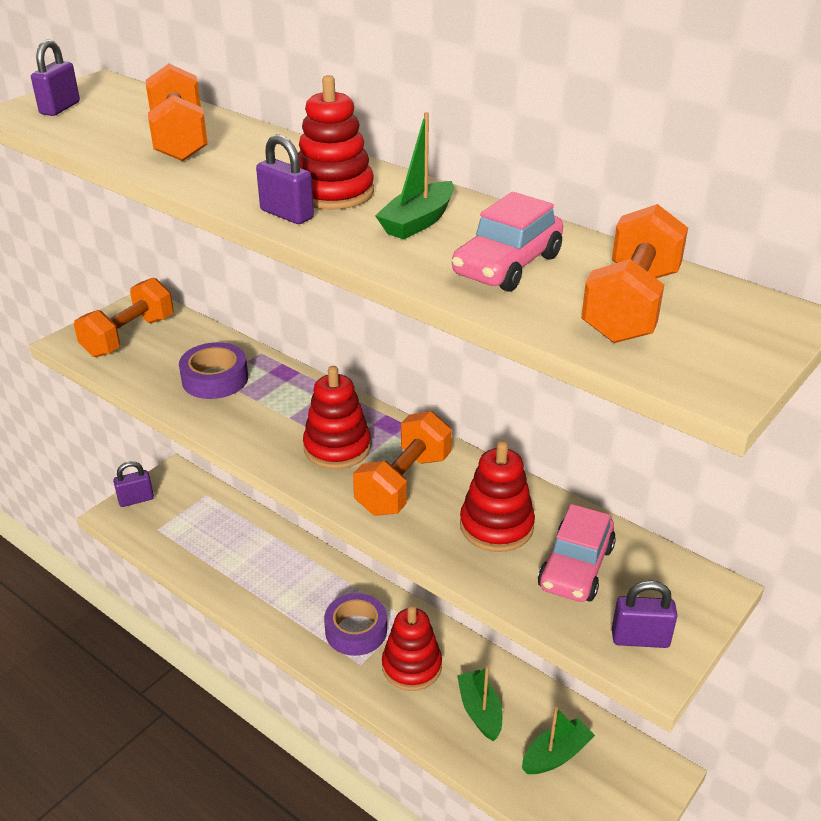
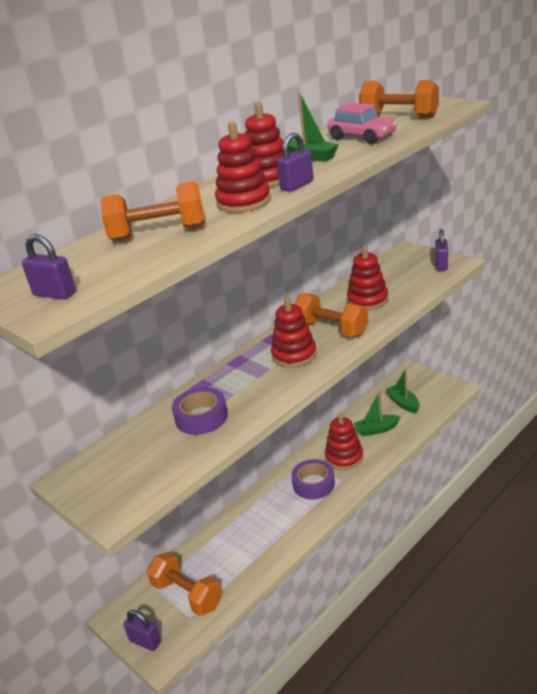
camera: 80 degrees left, 5 degrees down
(129, 336) = (119, 477): orange dumbbell -> orange dumbbell (187, 594)
(136, 500) = (145, 641): purple padlock -> purple padlock turned 45 degrees counterclockwise
(247, 181) = (243, 202): none -> red stacking toy
(575, 567) = (397, 279): pink car -> none

